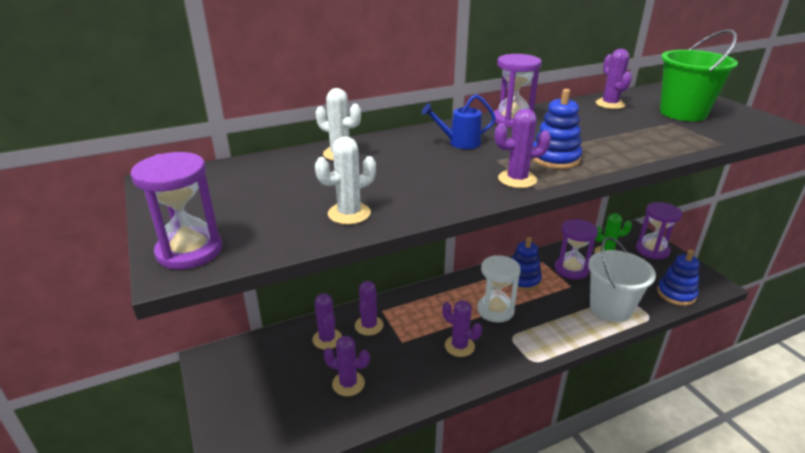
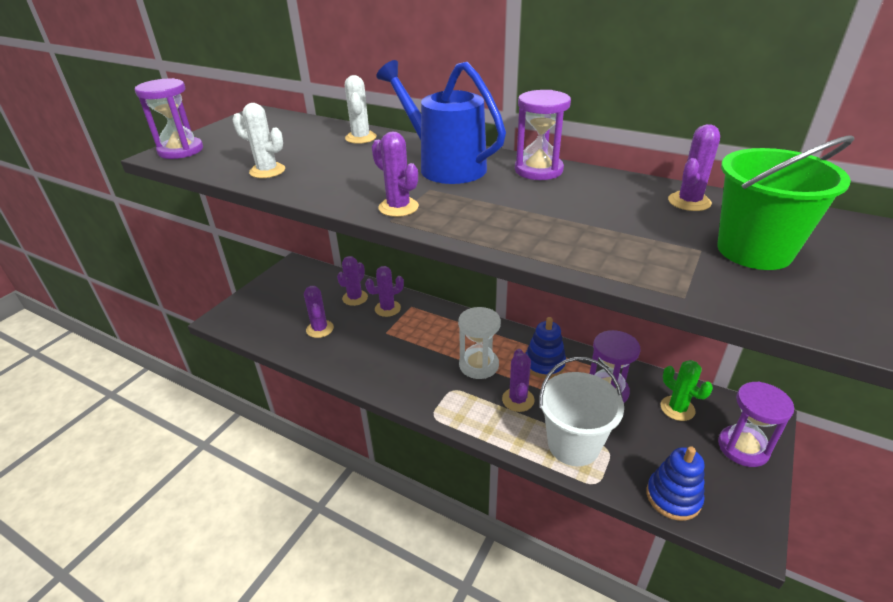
camera: 55 degrees right, 5 degrees up
(459, 143) = (445, 166): blue watering can -> blue watering can, size x2.00
(459, 346) = (410, 364): purple cactus -> purple cactus (518, 400)
(555, 159) = (470, 211): blue stacking toy -> none

